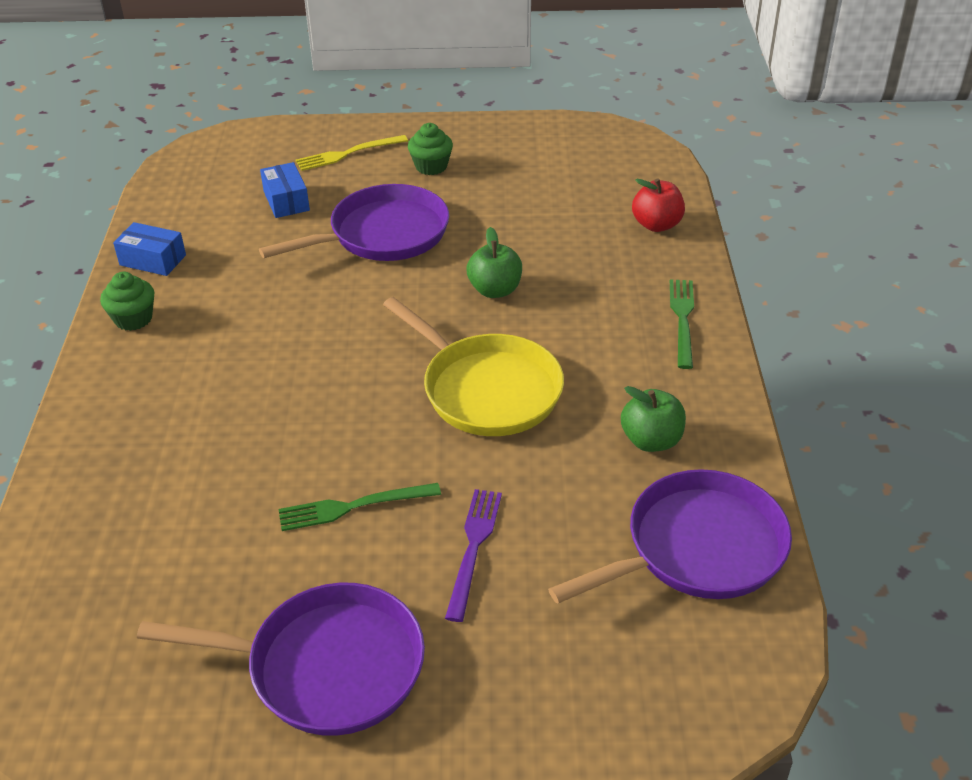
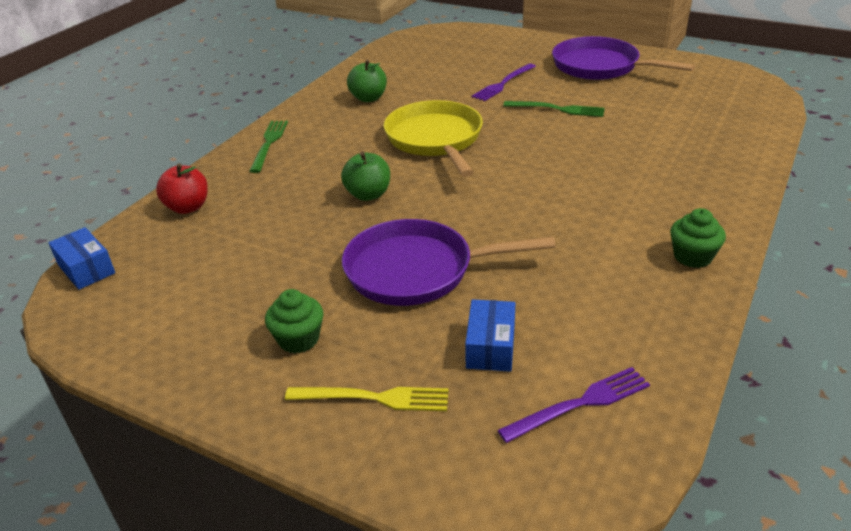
camera: 150 degrees left, 5 degrees down
(153, 260) = (668, 315): blue box -> blue box (86, 269)
(208, 188) = (580, 404): none -> purple fork
(682, 319) = (269, 143): green fork -> green fork turned 150 degrees clockwise
(697, 548) = (397, 63): purple pan -> none

